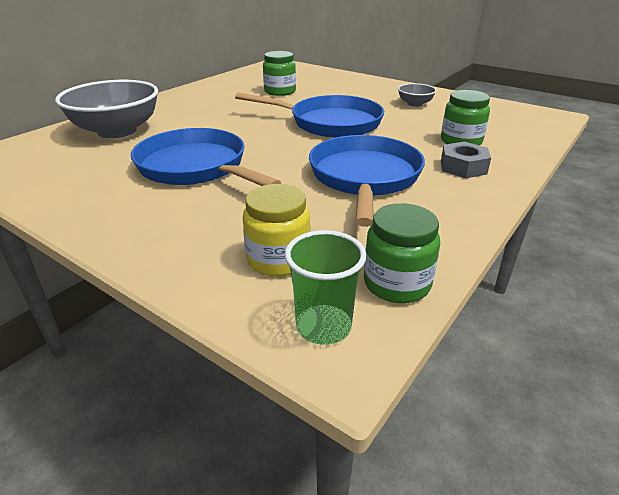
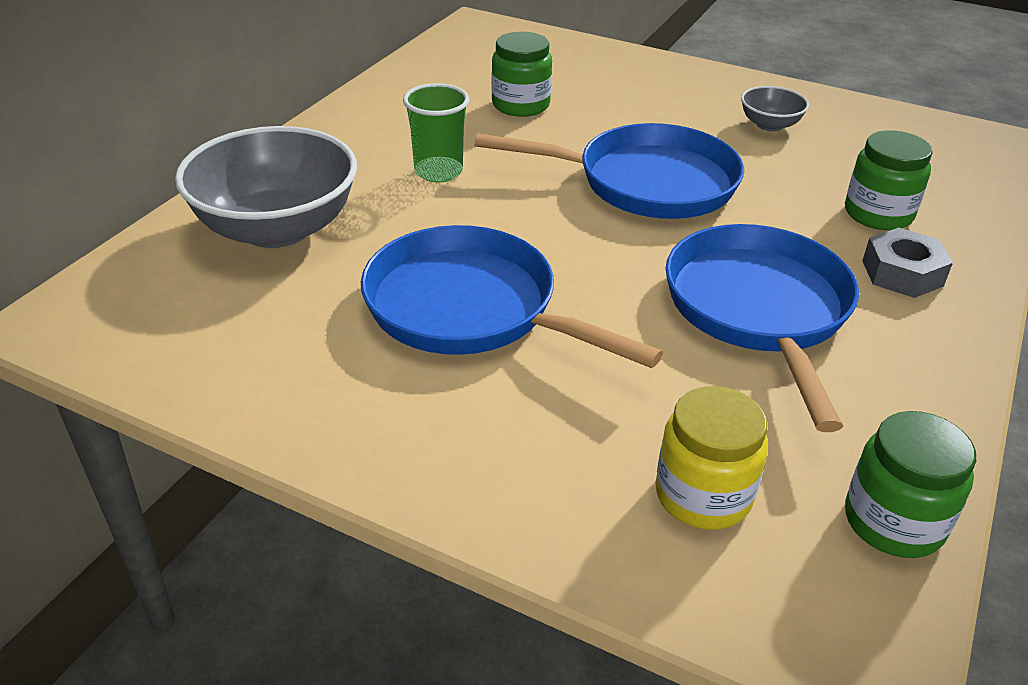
camera: 10 degrees left, 5 degrees up
(323, 327) = (824, 611): green cup -> green cup (438, 172)

